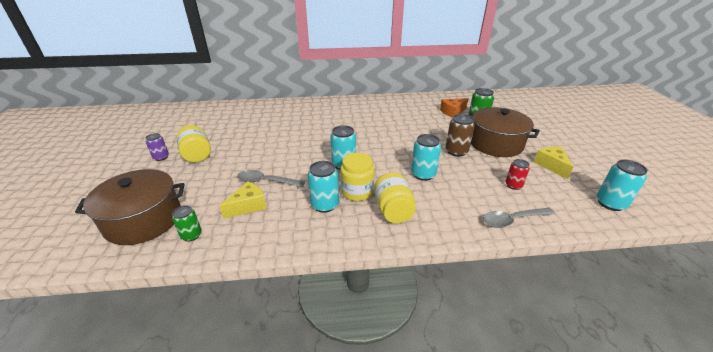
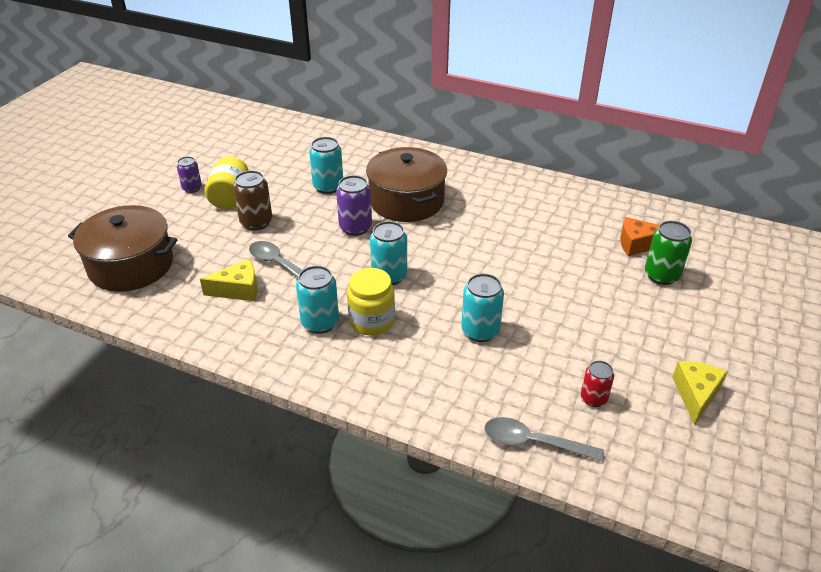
camera: 30 degrees right, 5 degrees up
(191, 235) = (162, 302): green can -> none
(298, 146) = (355, 227): none -> purple can
(393, 210) = (392, 364): yellow jar -> none
(456, 151) = (567, 314): brown can -> brown can (256, 222)
(495, 143) = (646, 325): brown pot -> brown pot (406, 201)
(610, 203) = (715, 487): turquoise can -> turquoise can (328, 187)

